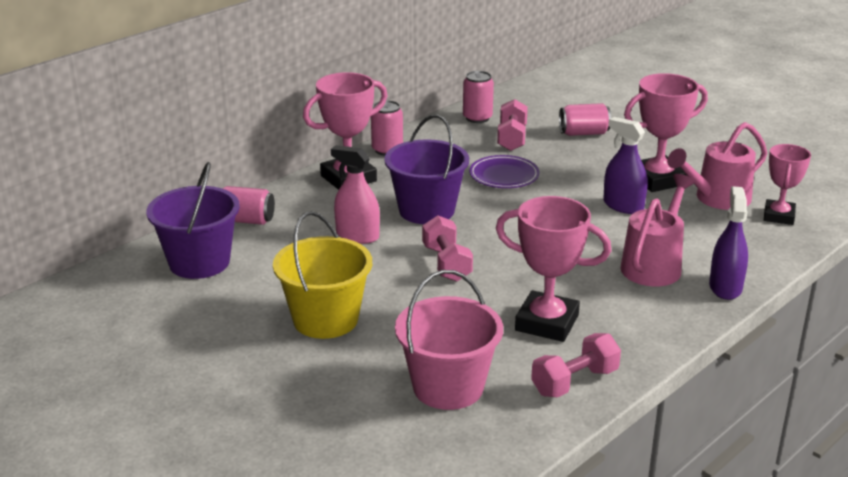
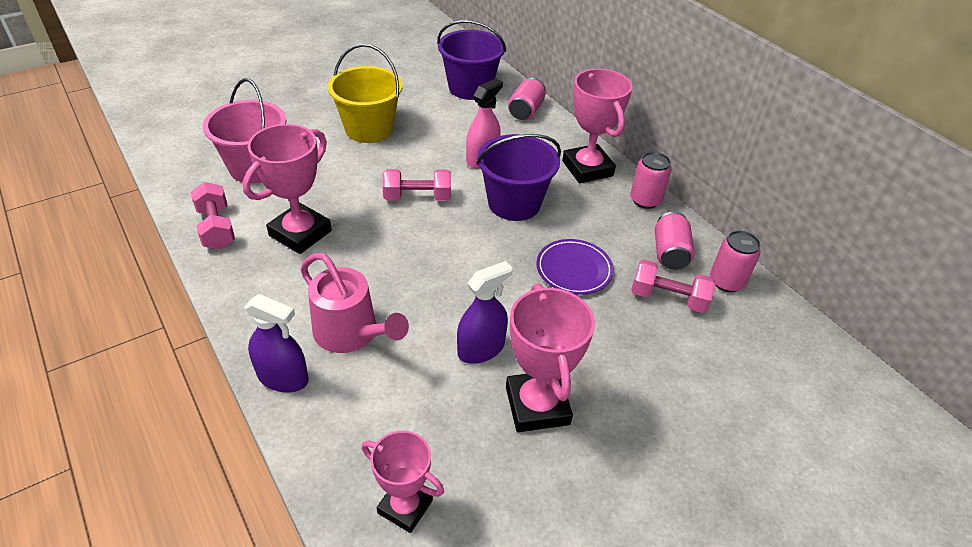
camera: 100 degrees right, 15 degrees up
(583, 133) = (680, 371): pink can -> pink can (669, 253)
(717, 199) = (471, 452): pink watering can -> none

